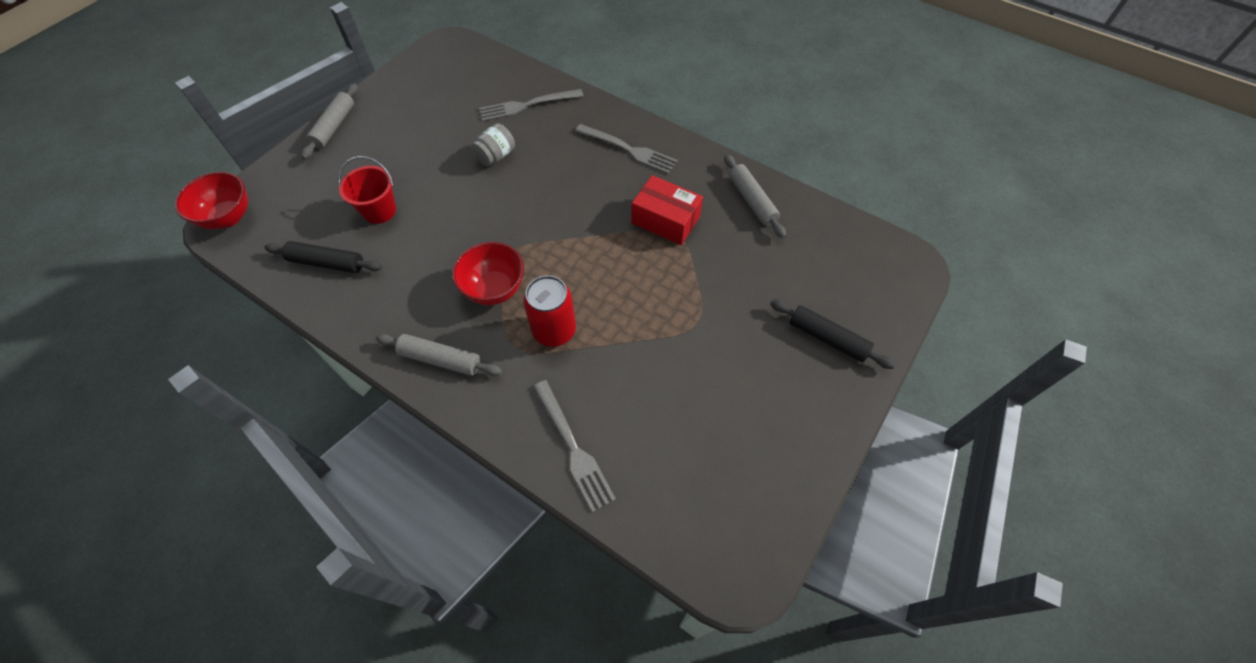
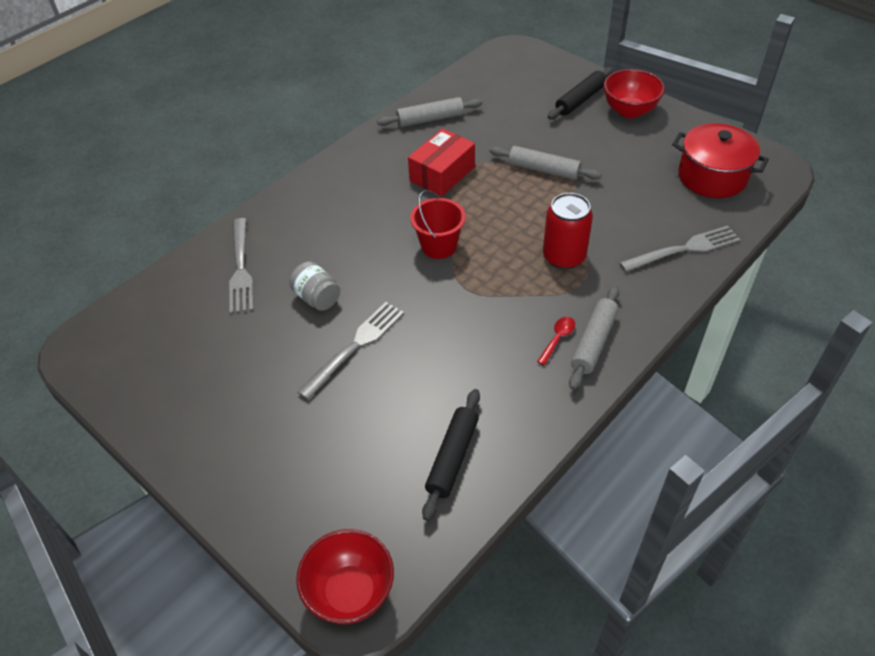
camera: 80 degrees left, 10 degrees down
(334, 126) = (203, 474): grey rolling pin -> grey rolling pin (544, 170)
(379, 211) = (378, 408): red bucket -> red bucket (439, 246)
(446, 329) = (557, 339): none -> red spoon
(494, 289) = (510, 300): red bowl -> red bowl (629, 111)
(629, 150) = (341, 191): grey fork -> grey fork (355, 346)
(707, 488) = (712, 177): none -> red pot

